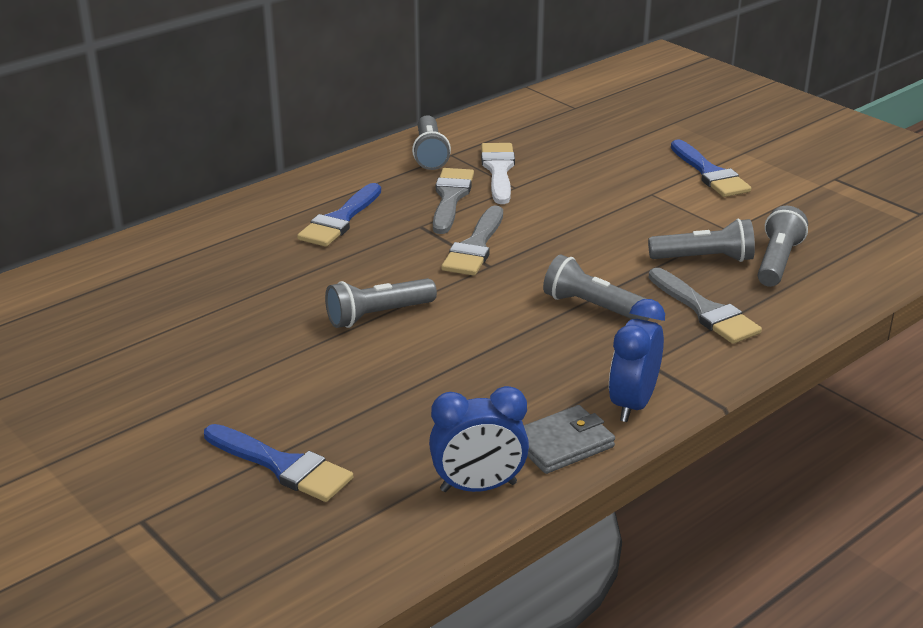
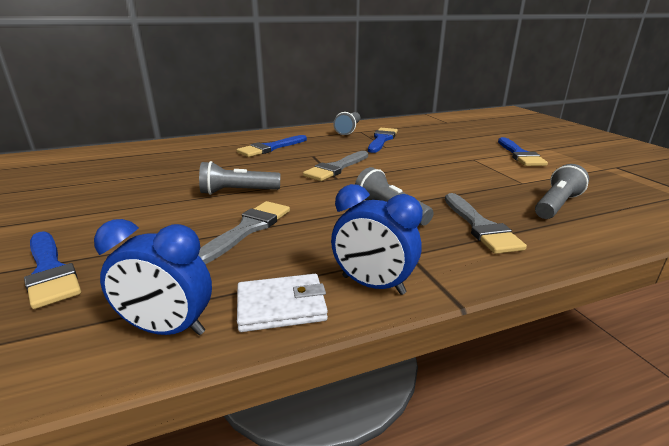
camera: 20 degrees right, 5 degrees down
(450, 198) = (343, 147): grey brush -> grey brush (248, 229)
(498, 170) = (382, 139): white brush -> blue brush
(562, 444) = (281, 306): grey wallet -> white wallet
(633, 404) = (373, 285): blue clock -> blue clock turned 105 degrees counterclockwise
(704, 258) = (495, 195): grey flashlight -> none

